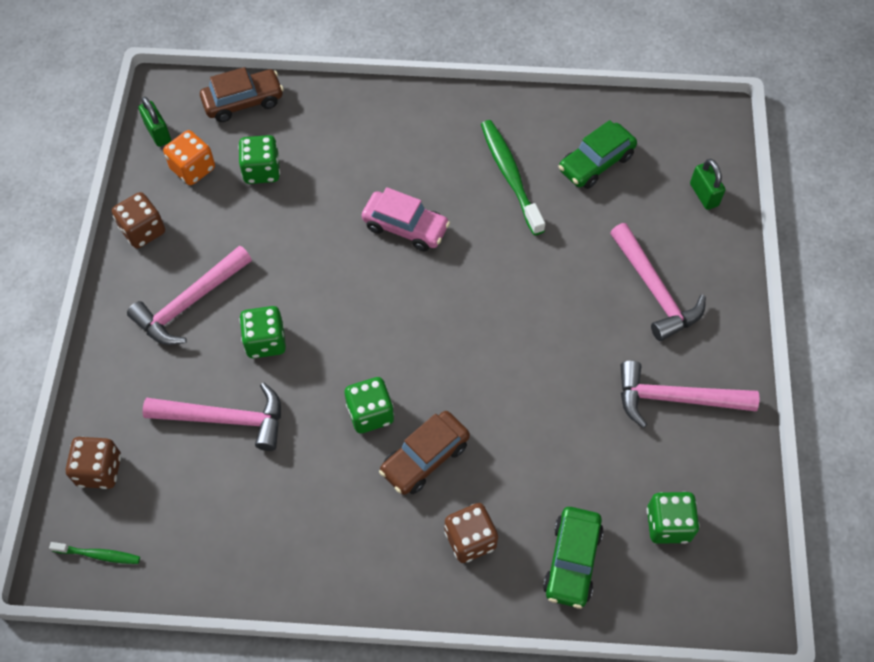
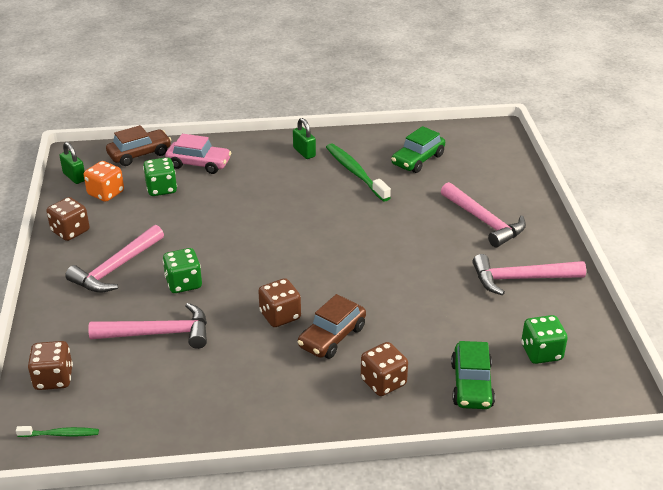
camera: 10 degrees left, 25 degrees down
(370, 413) = (280, 316): green dice -> brown dice
(405, 227) = (282, 208): pink car -> pink car (199, 164)
(704, 195) = (502, 168): green padlock -> green padlock (304, 152)

